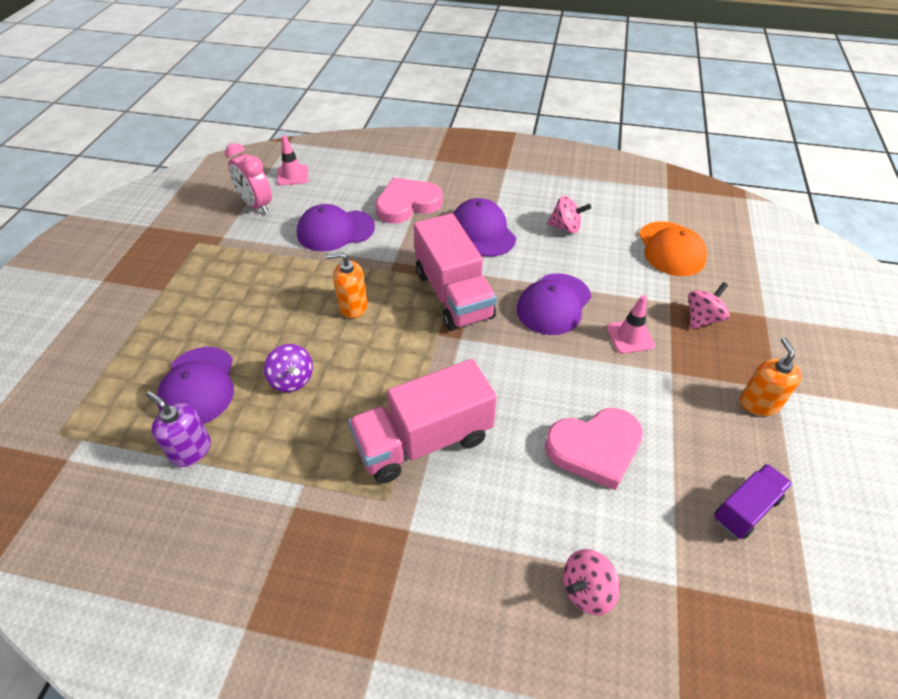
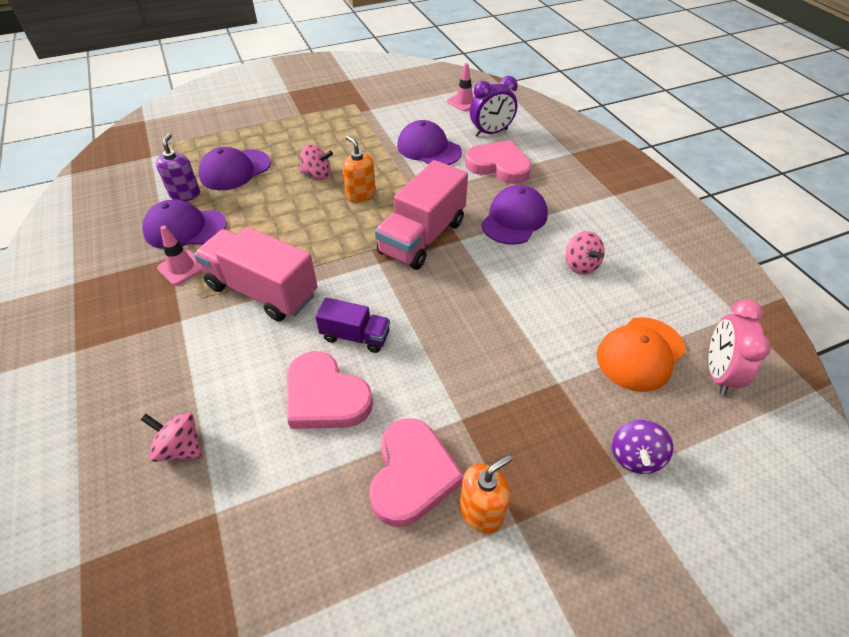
camera: 55 degrees right, 0 degrees up
(256, 205) = (415, 105): pink clock -> pink clock (718, 373)
(292, 380) = (270, 203): purple spinning top -> purple spinning top (635, 457)
(357, 184) = (491, 132): none -> purple clock
(553, 304) = (470, 300): purple cap -> purple cap (185, 228)
(630, 336) = (480, 369): pink traffic cone -> pink traffic cone (182, 267)
(702, 318) = (560, 418): pink spinning top -> pink spinning top (317, 175)
(707, 427) = (412, 474): none -> pink heart
(745, 509) = (331, 542): purple truck -> purple truck (355, 336)

